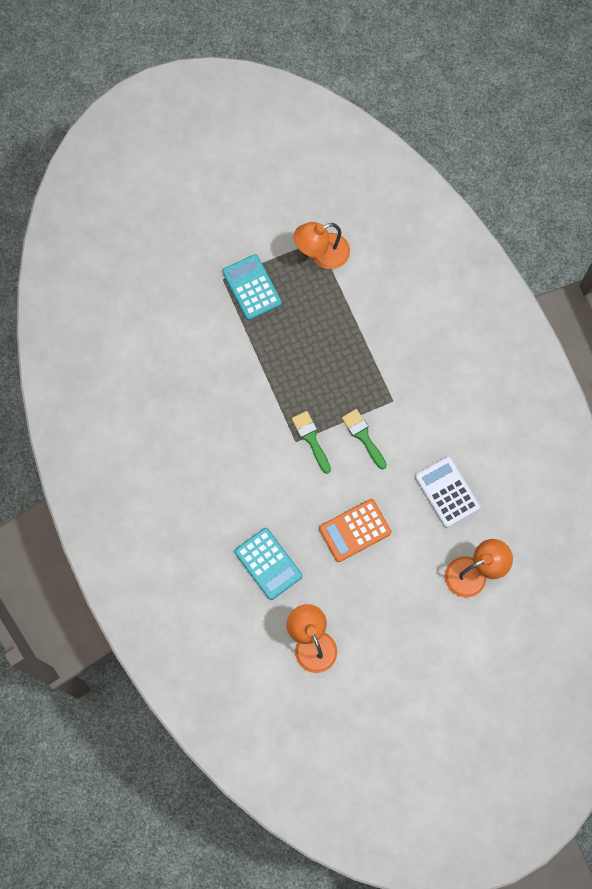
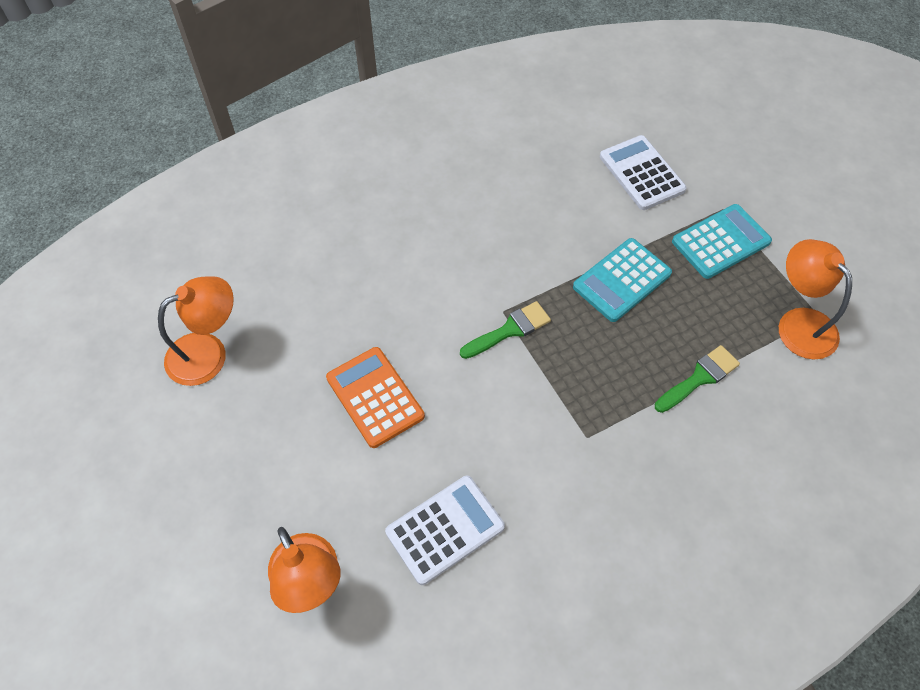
camera: 85 degrees right, 15 degrees down
(184, 328) = (641, 173): none -> white calculator
(268, 564) = (323, 292): turquoise calculator -> turquoise calculator (621, 280)
(363, 436) = (522, 399): green brush -> green brush (699, 378)

